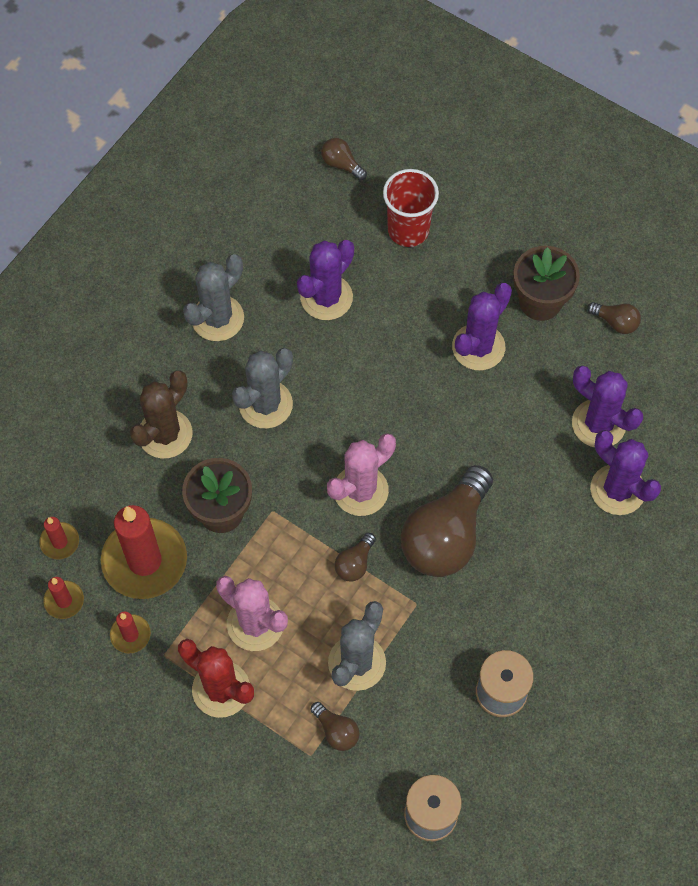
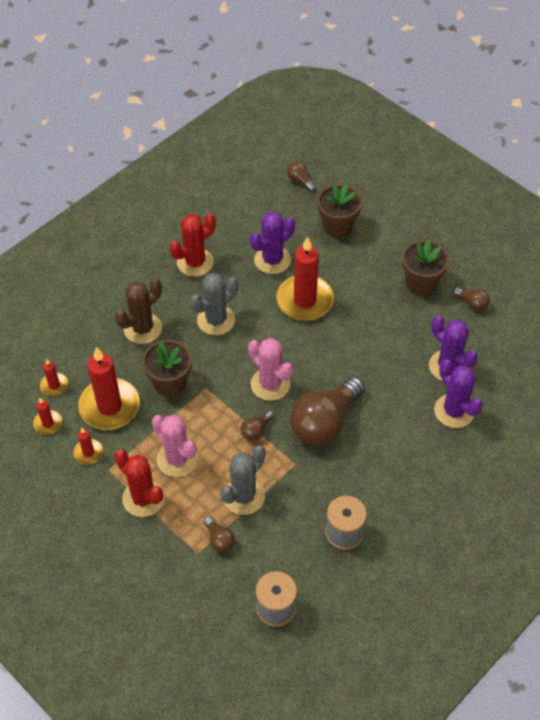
camera: 10 degrees right, 10 degrees down
(217, 318) = (195, 262): grey cactus -> red cactus
(360, 490) = (270, 384): pink cactus -> pink cactus turned 75 degrees clockwise
(384, 354) = (304, 300): none -> red candle
(408, 230) = (337, 226): red cup -> brown flower pot
(478, 347) = (371, 305): purple cactus -> none

